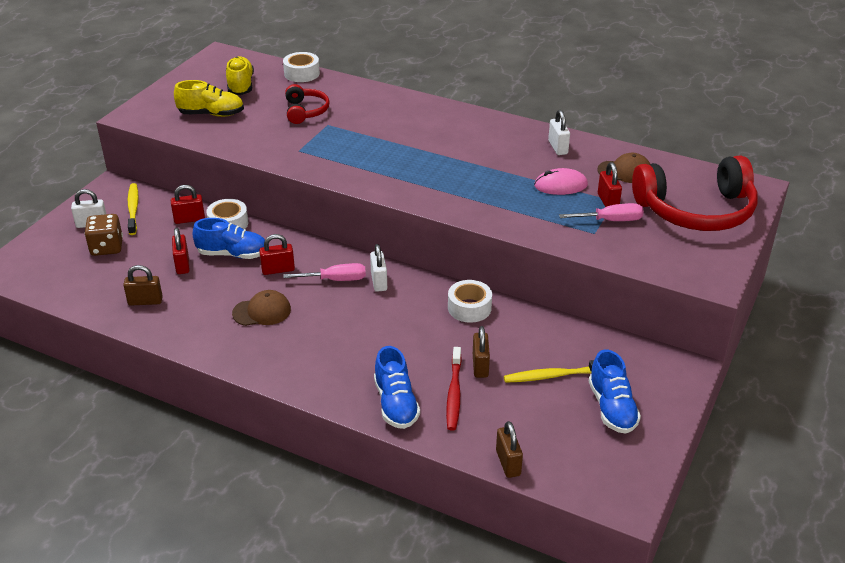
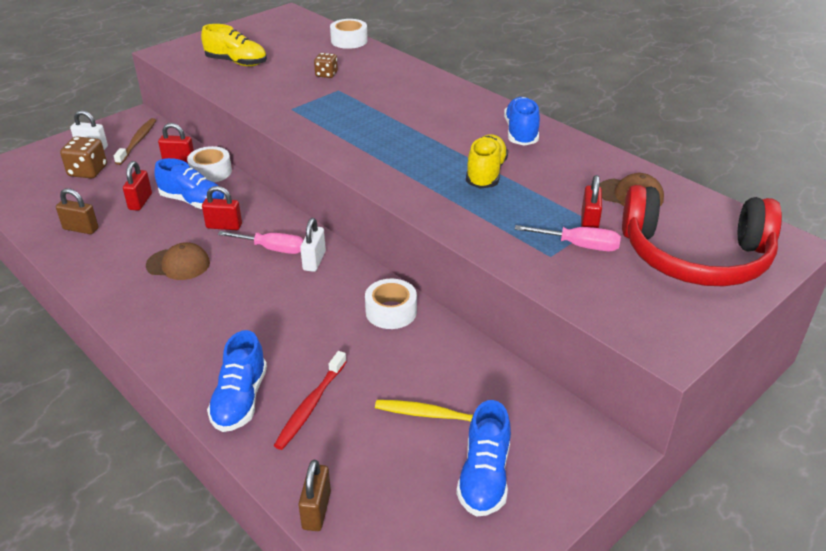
camera: 20 degrees right, 0 degrees up
(133, 209) = (137, 142): yellow toothbrush -> brown toothbrush
(240, 86) = (283, 42): yellow shoe -> yellow shoe (485, 174)
(306, 111) = (326, 74): red headphones -> brown dice
(480, 366) = (360, 381): brown padlock -> none
(510, 136) = (521, 133): none -> blue shoe
(557, 147) = (566, 154): white padlock -> none
(560, 185) = (544, 195): pink mouse -> none

